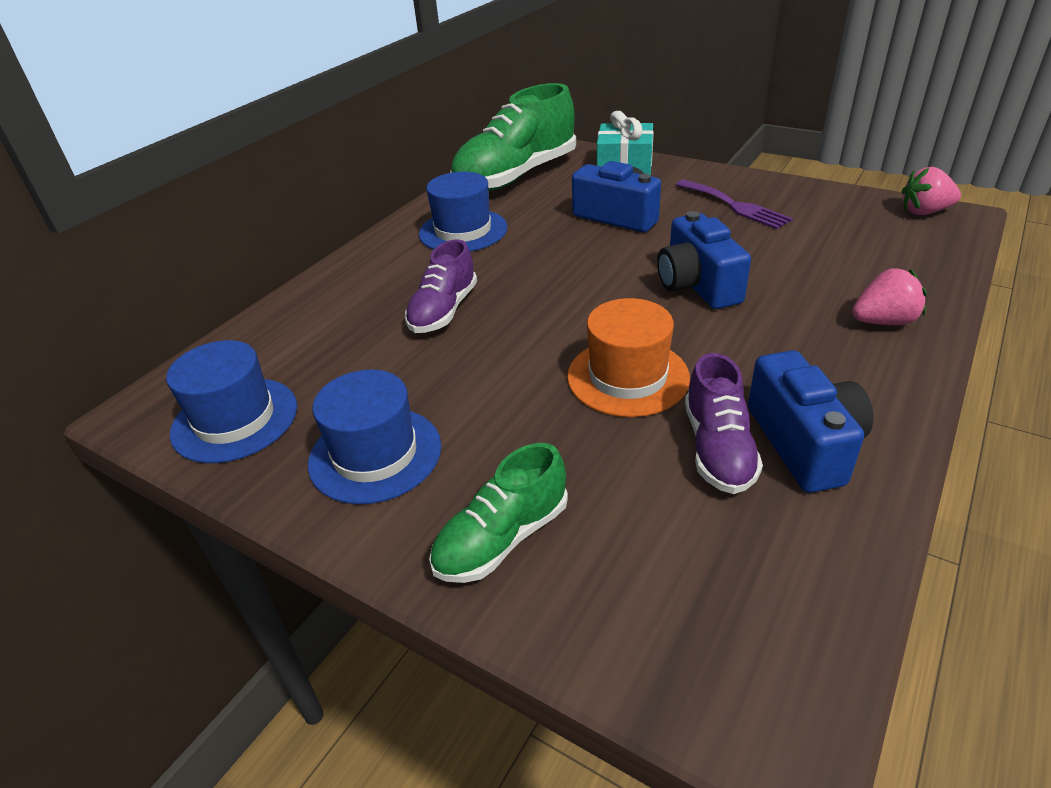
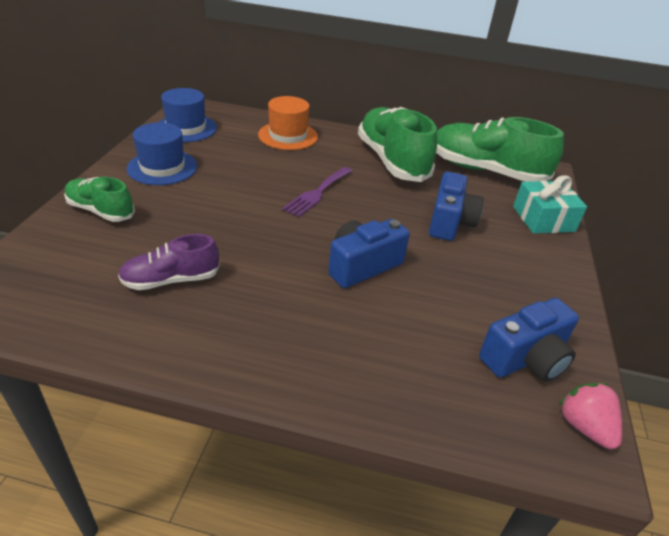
camera: 65 degrees right, 0 degrees up
(443, 311) = (294, 167): purple shoe -> none
(463, 231) = (392, 161): blue hat -> green shoe
(628, 377) = (239, 240): orange hat -> orange hat (288, 136)
(735, 206) = (508, 284): purple fork -> purple fork (317, 193)
(804, 443) = (178, 318): blue camera -> blue camera (526, 358)
(883, 321) = (343, 372): pink strawberry -> none

